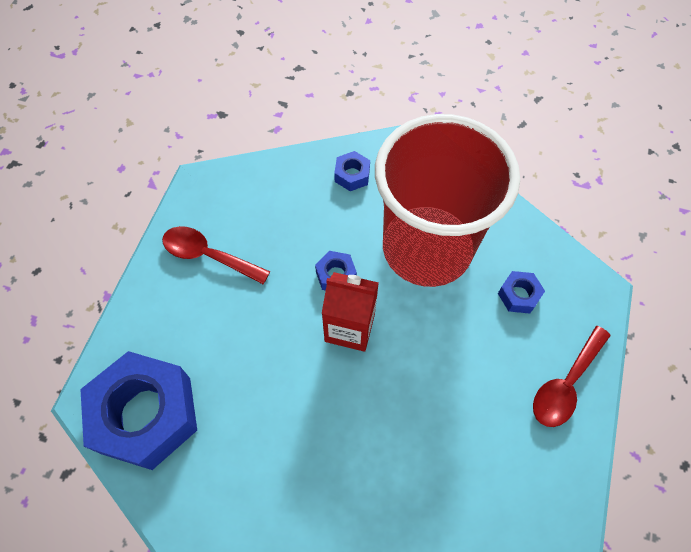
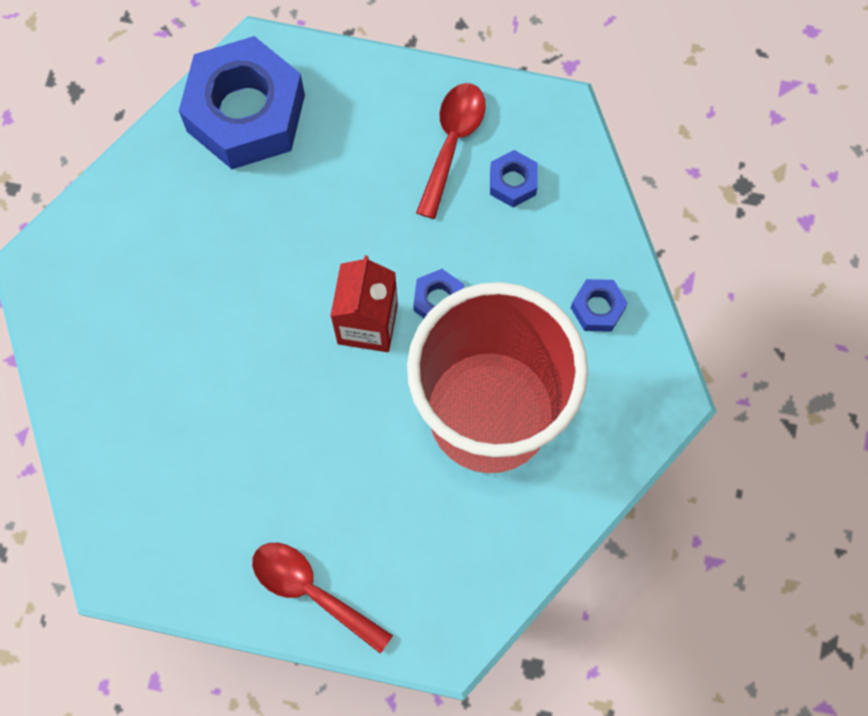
camera: 85 degrees right, 10 degrees up
(518, 295) = (430, 536): blue nut -> blue nut (512, 182)

